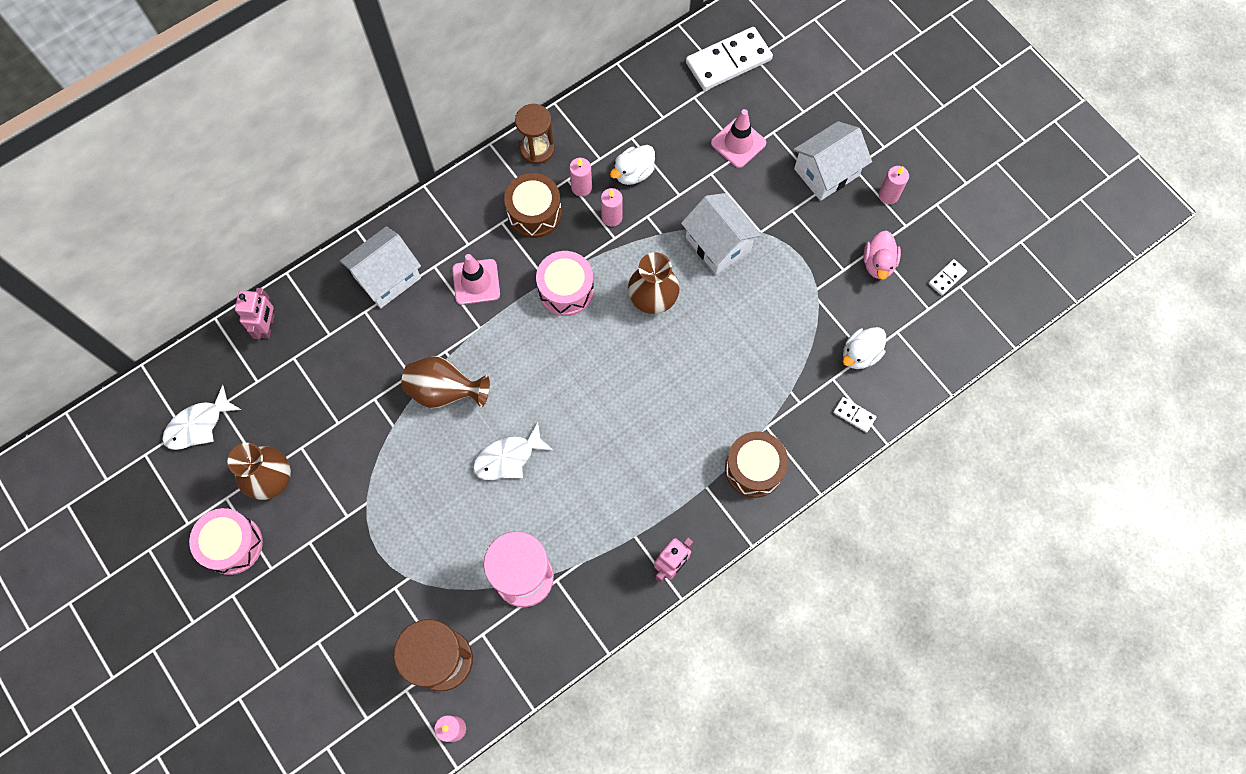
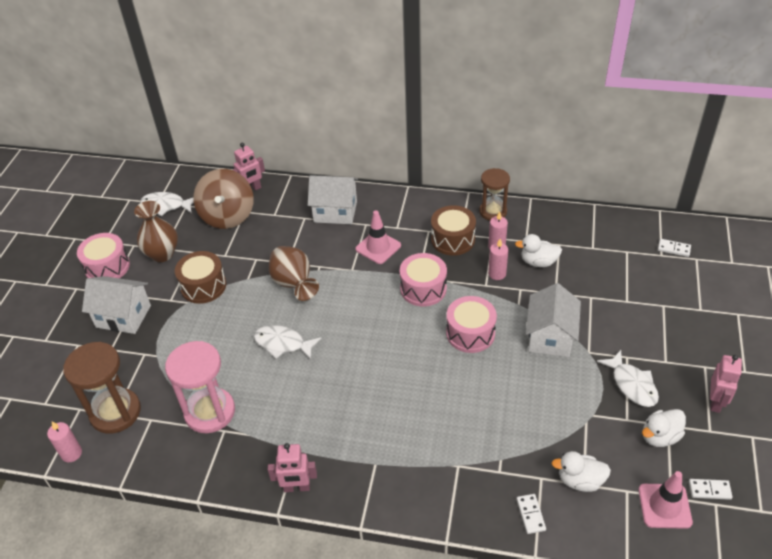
camera: 50 degrees right, 25 degrees down
(282, 378) = (227, 216): none -> brown spinning top
(653, 299) = (470, 333): brown vase -> pink drum
(728, 61) = (674, 249): white domino -> white domino, size x0.44
(738, 143) = (630, 294): pink traffic cone -> pink traffic cone (664, 506)
(754, 469) = (419, 482): brown drum -> brown drum (203, 286)
(819, 234) = (632, 384): none -> white fish
(826, 172) = (679, 354): white house -> white house (123, 316)
(878, 263) = (660, 436): pink duck -> white duck
(888, 195) = (715, 402): pink candle -> pink robot

